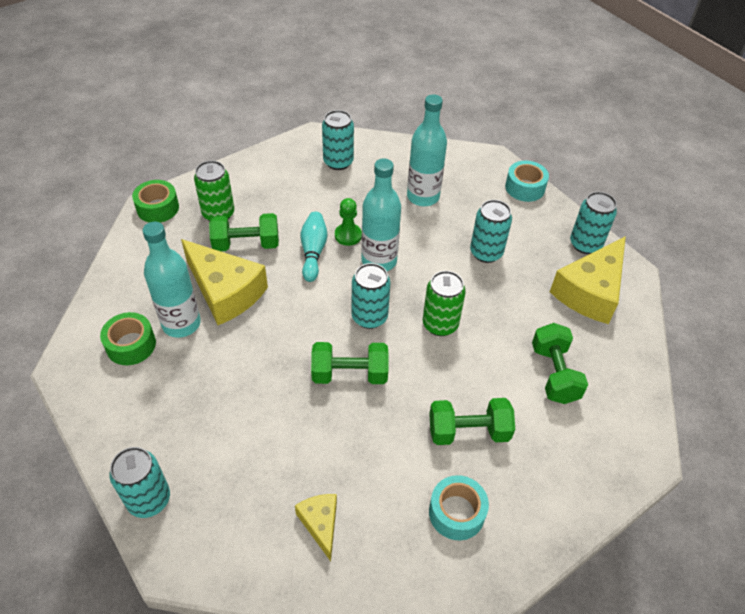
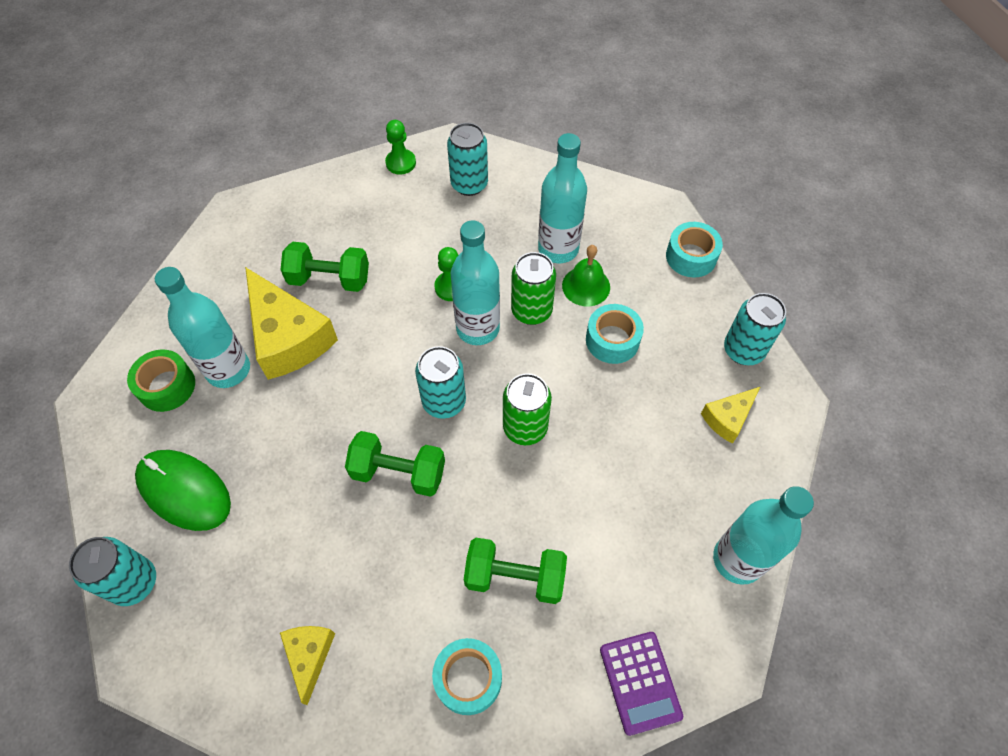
camera: 15 degrees right, 10 degrees up
(158, 208) = (243, 214): green tape -> none
(171, 421) = (184, 491): none -> green mouse
(218, 214) = (309, 233): green can -> green can (531, 311)
(278, 154) = (401, 163): none -> green pawn
(313, 252) = (404, 302): turquoise bowling pin -> none
(453, 219) = (586, 286): none -> green bell
(486, 253) = (612, 340): turquoise can -> turquoise tape
(554, 374) = (644, 522): green dumbbell -> none
(590, 292) = (728, 418): yellow cheese -> yellow cheese, size x0.52
(590, 486) = (640, 682): none -> purple calculator
(632, 386) = (737, 559): none -> turquoise bottle

